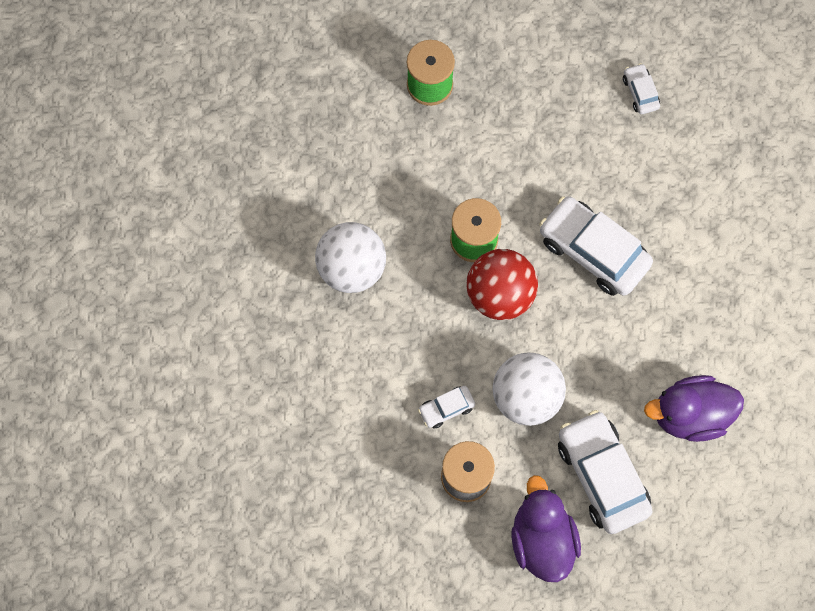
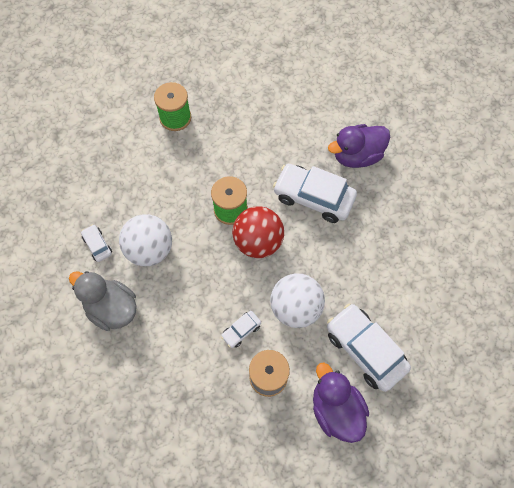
camera: 15 degrees left, 5 degrees down
(285, 335) = (112, 308): none -> grey duck
(640, 92) = (314, 91): white car -> white car (97, 245)
(689, 415) = (412, 290): purple duck -> purple duck (356, 156)

